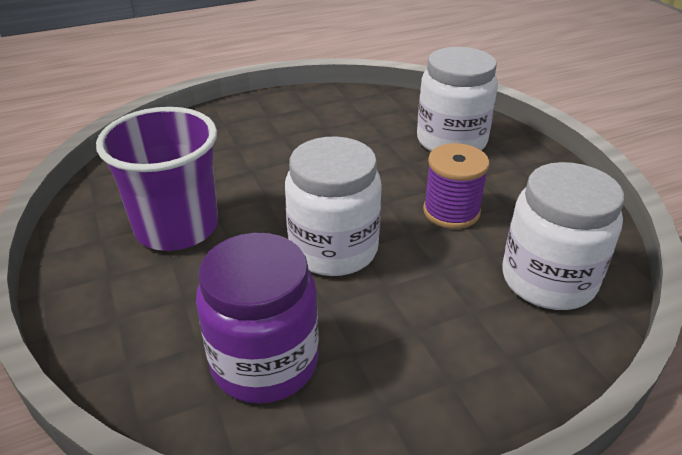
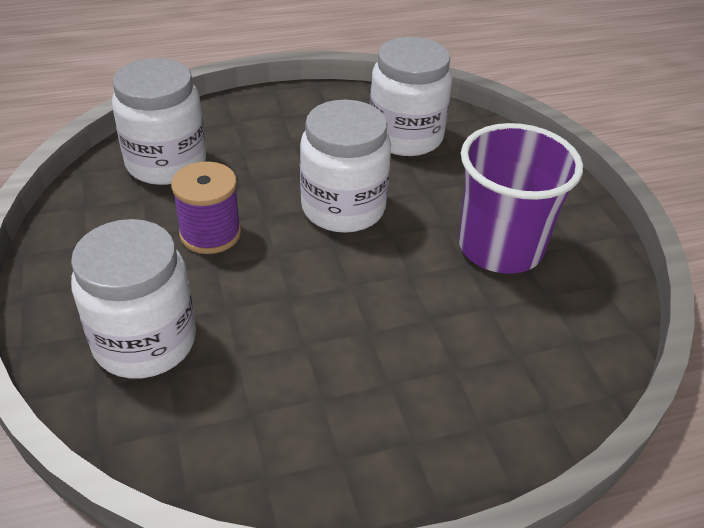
camera: 175 degrees left, 5 degrees up
(264, 362) = (405, 137): purple jar -> white jar

